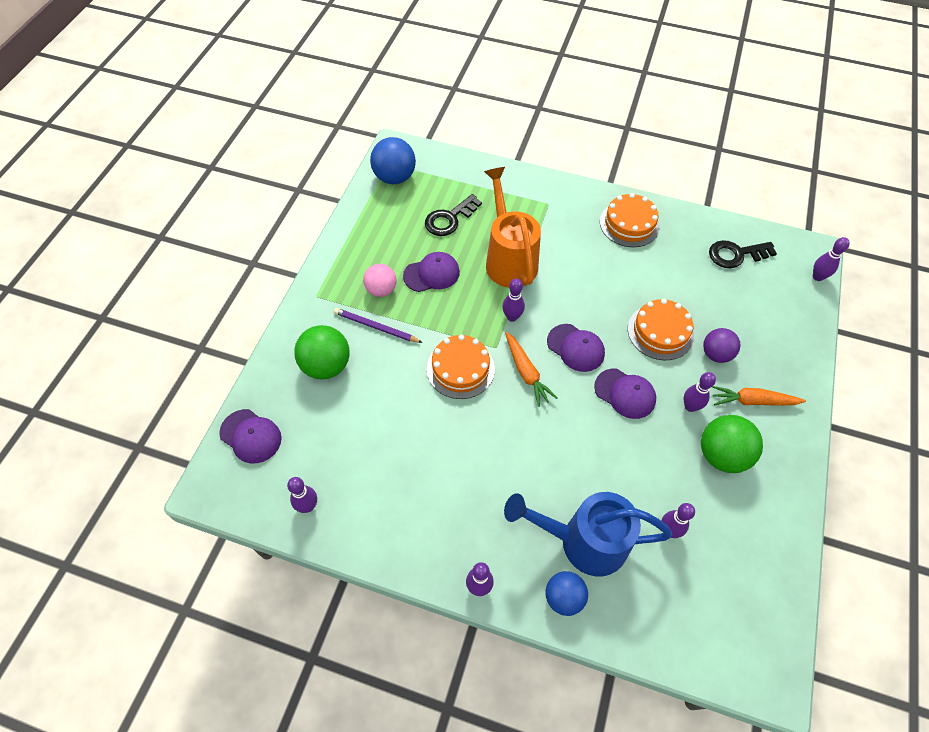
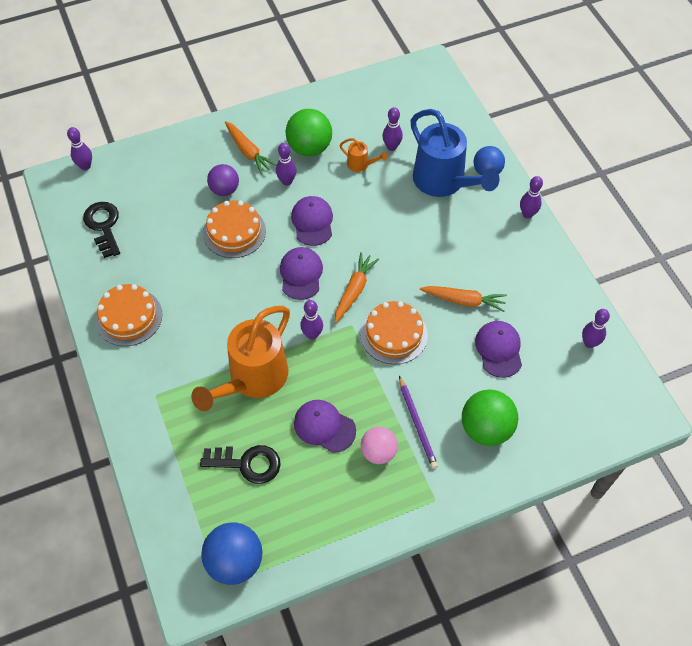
camera: 130 degrees left, 0 degrees up
(251, 436) = (590, 426): purple cap -> purple cap (499, 349)
(441, 444) = (463, 301): none -> orange carrot
(665, 483) = (361, 165): none -> orange watering can
(736, 254) = (103, 226): black key -> black key turned 150 degrees counterclockwise

